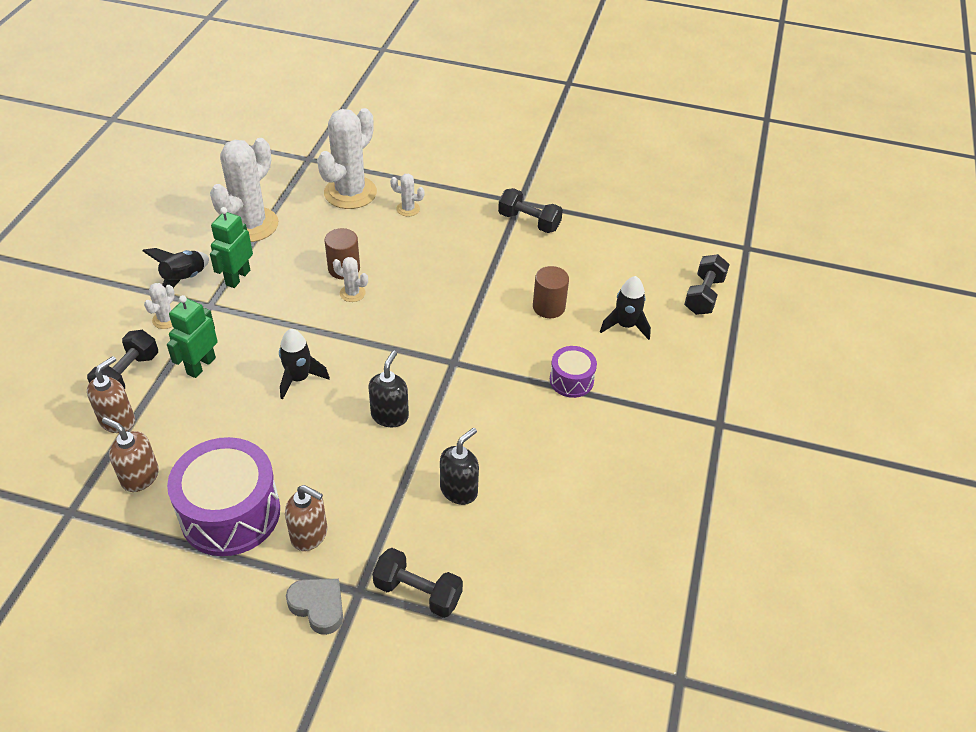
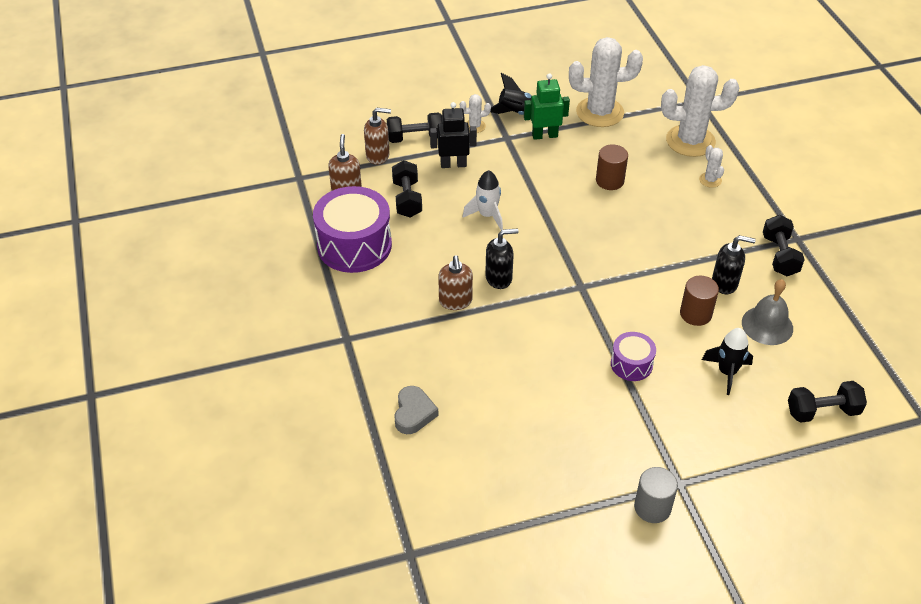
camera: 60 degrees right, 0 degrees up
(201, 365) = (453, 164): green robot -> black robot
(299, 379) = (487, 215): black rocket -> white rocket
(309, 535) = (369, 291): brown soap dispenser -> brown soap dispenser (455, 301)
(318, 606) = (320, 325): grey heart -> grey heart (414, 413)
(352, 293) = (591, 198): white cactus -> none
(418, 592) = (368, 369): black dumbbell -> black dumbbell (407, 199)
(459, 490) = (468, 348): black soap dispenser -> black soap dispenser (725, 283)
(595, 273) = (767, 325): none -> grey bell
(733, 456) = (652, 507): none -> grey cylinder

